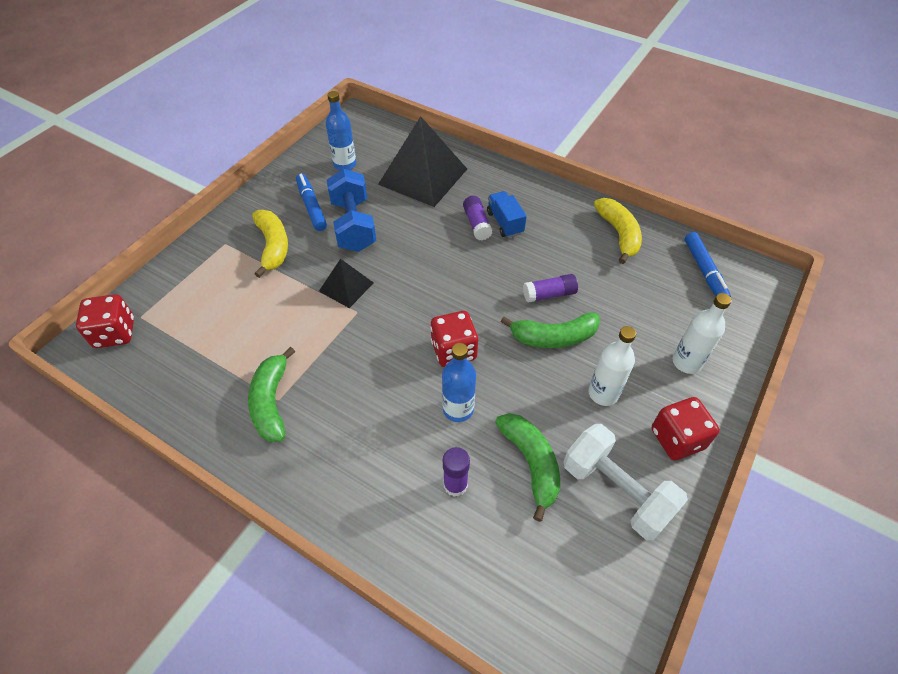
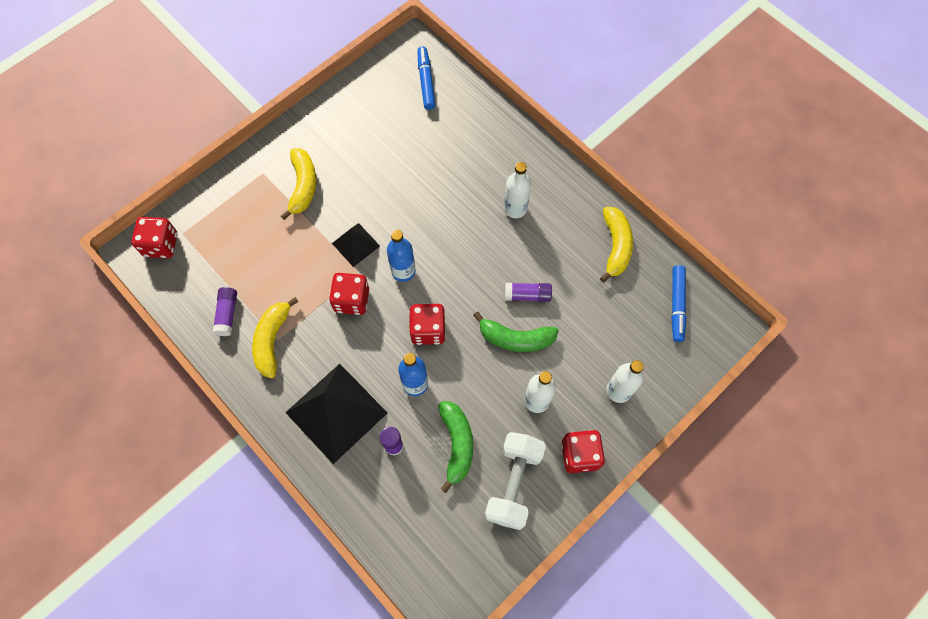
camera: 15 degrees right, 15 degrees up
(271, 402) = (272, 340): green banana -> yellow banana
(311, 206) = (346, 149): blue marker -> blue marker (426, 82)
(345, 164) = (387, 105): blue bottle -> blue bottle (403, 271)
(353, 225) = (378, 179): blue dumbbell -> none
(357, 340) = (352, 300): none -> red dice
(423, 176) = (456, 136): black pyramid -> black pyramid (336, 412)
(477, 224) = (489, 204): purple glue stick -> purple glue stick (227, 314)
(505, 223) = (515, 208): blue truck -> white bottle
(616, 491) = (513, 483): white dumbbell -> white dumbbell turned 45 degrees clockwise

